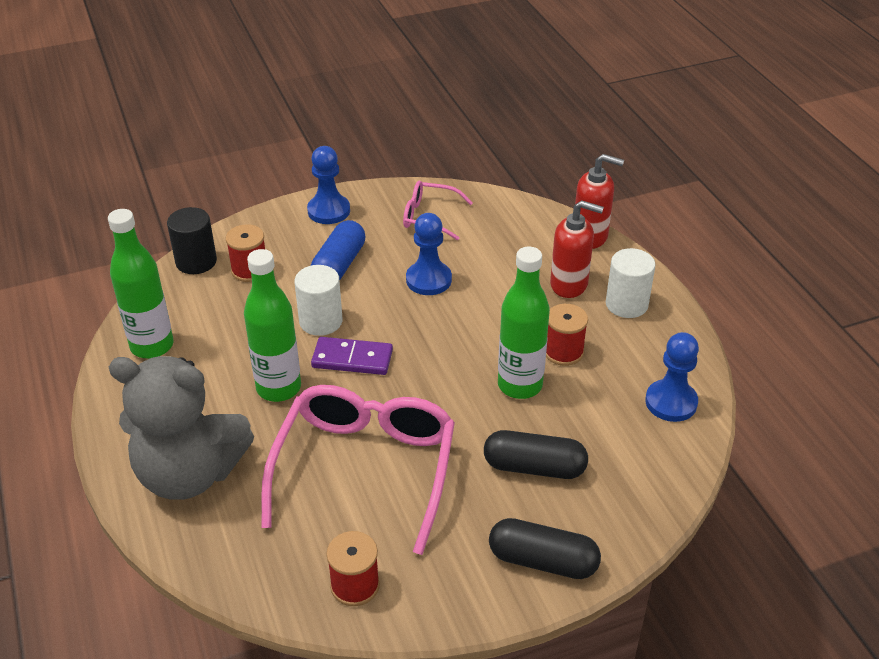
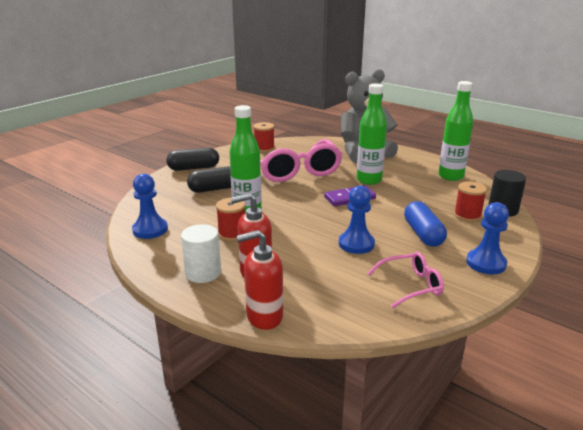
camera: 150 degrees right, 15 degrees down
(321, 321) = (389, 206): white cylinder -> none

